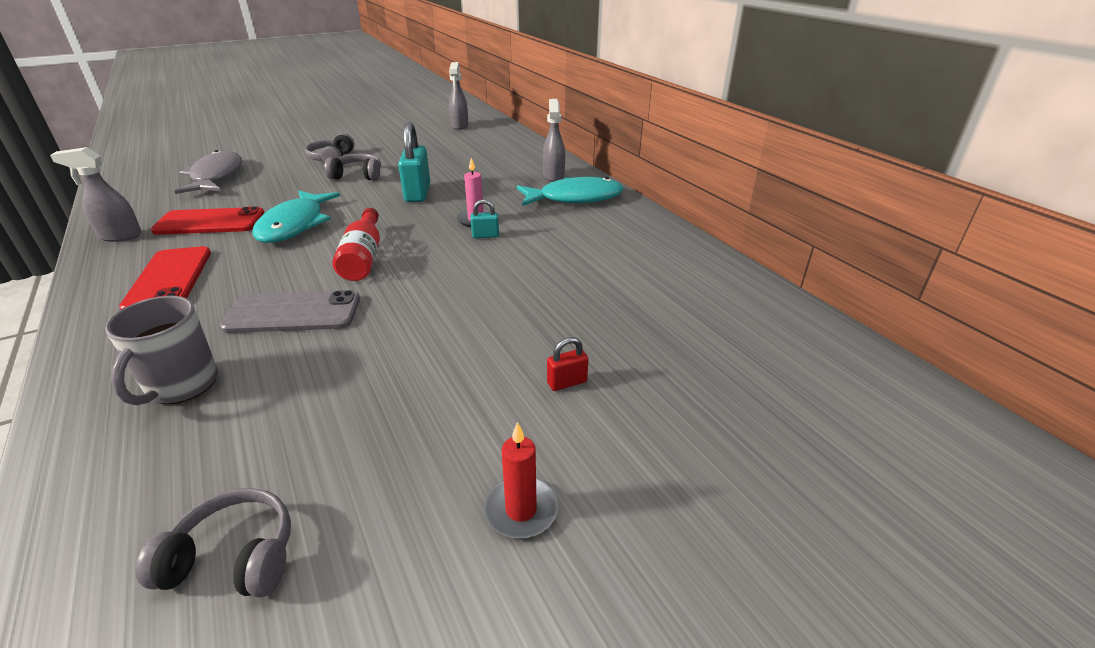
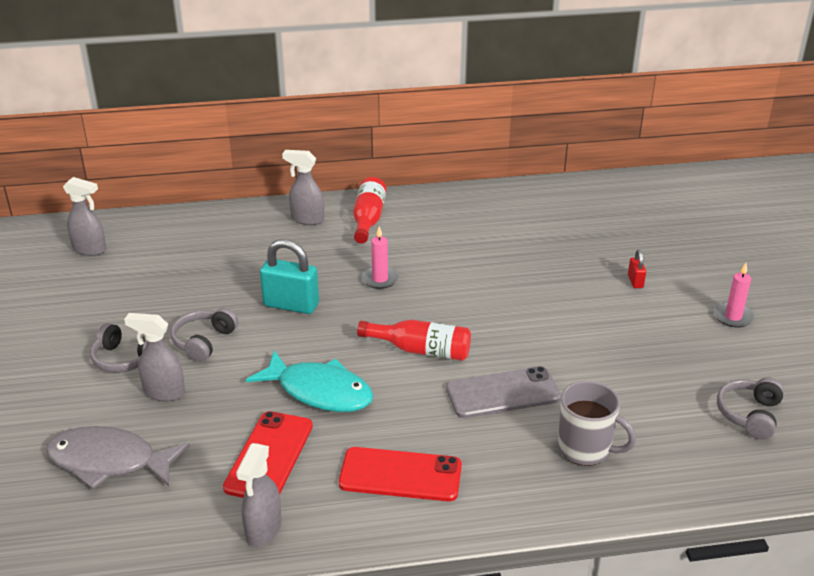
camera: 70 degrees left, 0 degrees up
(293, 176) = (163, 392): none -> grey spray bottle
(293, 313) = (503, 393): grey phone -> grey phone turned 60 degrees clockwise
(485, 235) = (416, 279): turquoise padlock -> none
(521, 510) = (733, 317): red candle -> pink candle
(575, 198) = (368, 219): turquoise fish -> red bottle

